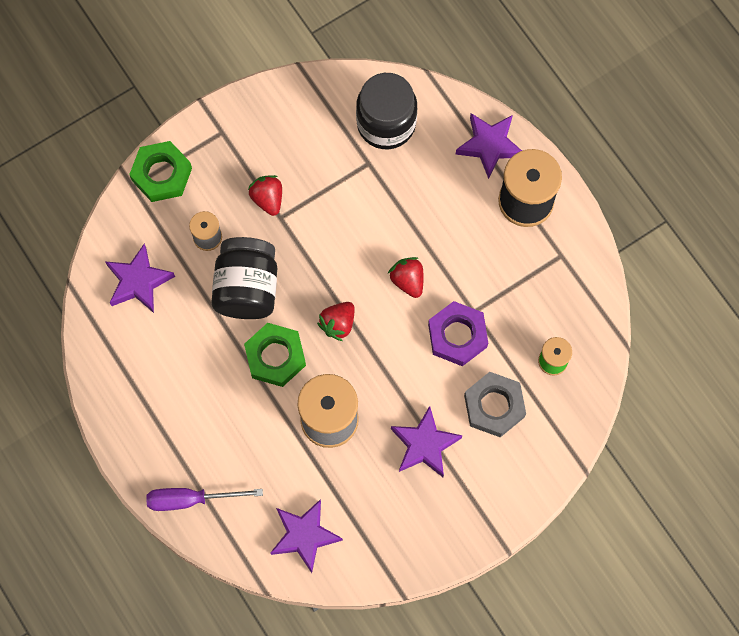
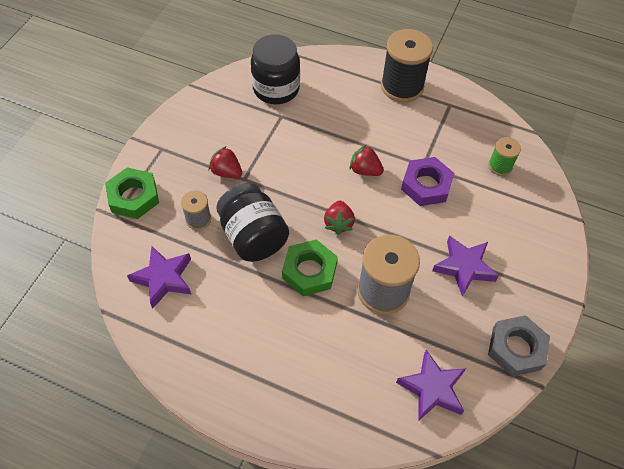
camera: 35 degrees left, 15 degrees down
(191, 499) = (321, 419): purple screwdriver -> none
(489, 146) = (353, 69): purple star -> none
(494, 406) = (488, 214): grey nut -> grey nut (516, 348)

